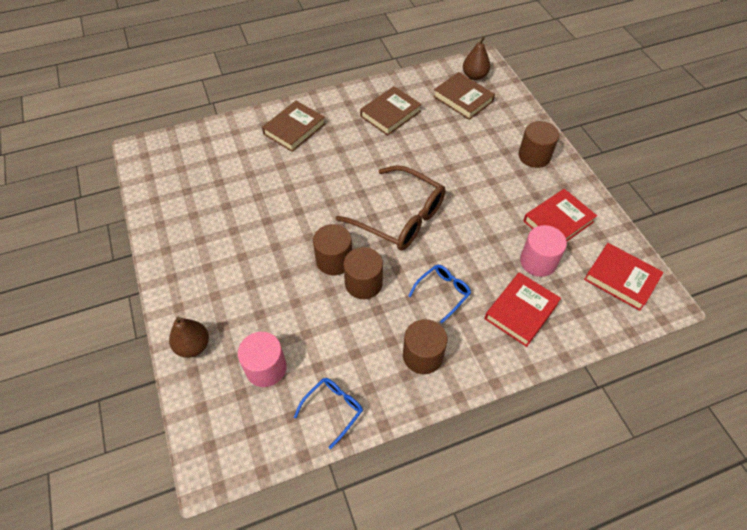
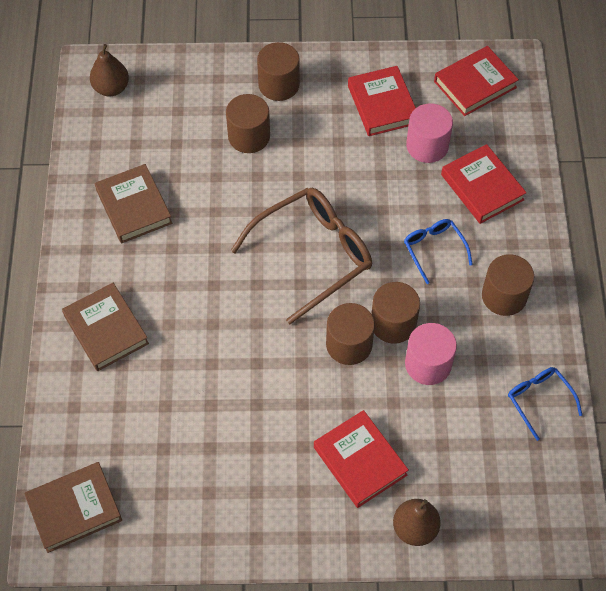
camera: 70 degrees left, 5 degrees up
(240, 294) = (360, 461): none -> red book
(266, 368) = (469, 455): pink cylinder -> pink cylinder (428, 364)
(463, 99) = (147, 117): brown book -> brown book (74, 509)
(479, 153) = (249, 136): none -> brown cylinder

